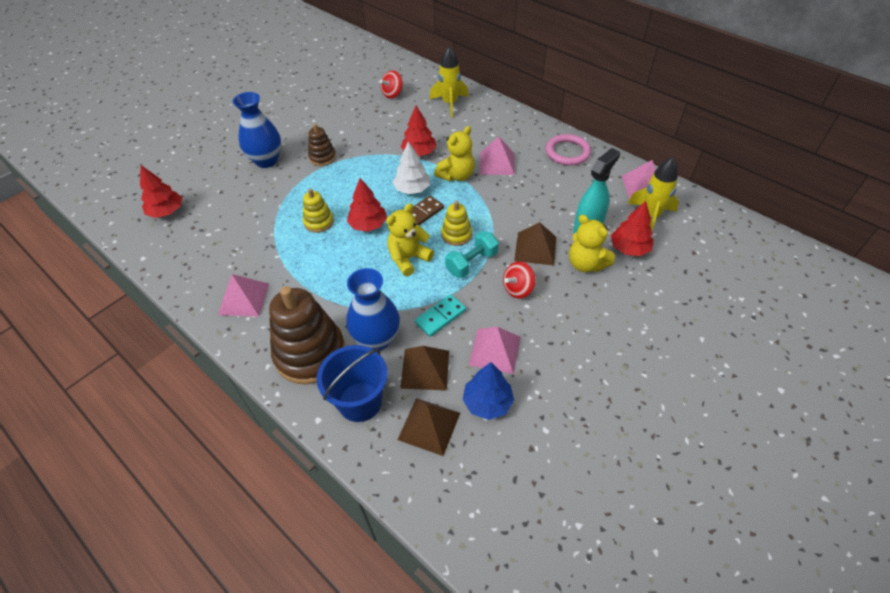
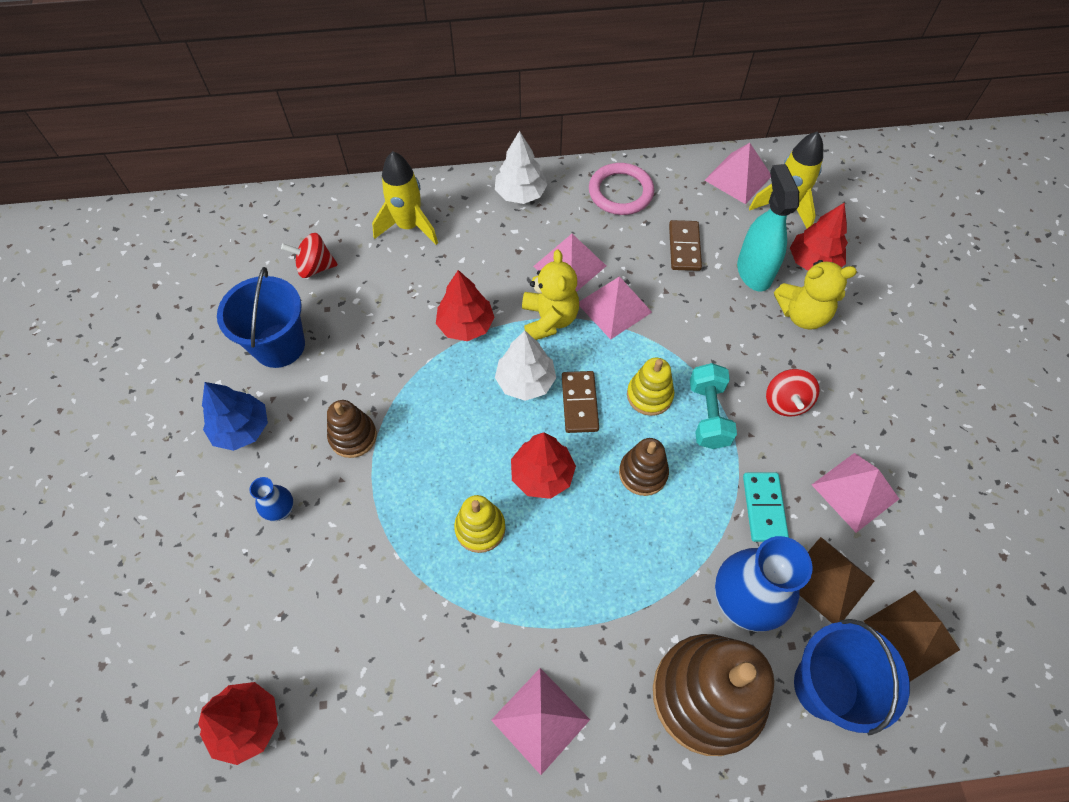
camera: 50 degrees left, 10 degrees up
(266, 160) = (281, 510): blue vase -> blue vase, size x0.48
(342, 110) = (279, 345): none -> blue bucket
(392, 94) = (315, 267): red spinning top -> red spinning top turned 90 degrees clockwise
(408, 258) = (643, 473): yellow teddy bear -> brown stacking toy
(487, 402) = (919, 552): blue tree -> blue tree (242, 429)
(493, 192) = (614, 307): none -> pink pyramid
(517, 123) = (520, 194): none -> white tree
(535, 248) = (740, 339): brown pyramid -> none
(565, 194) = (684, 247): none -> brown domino

